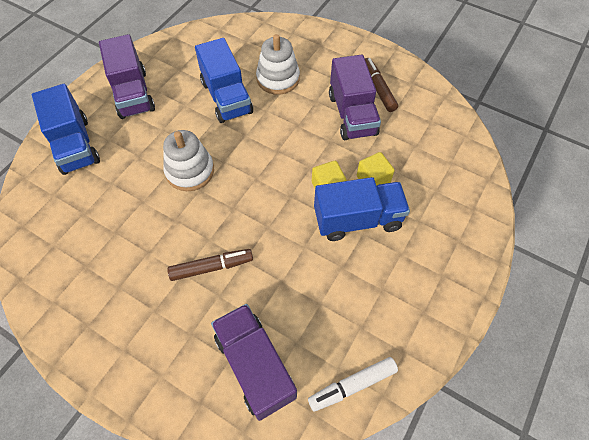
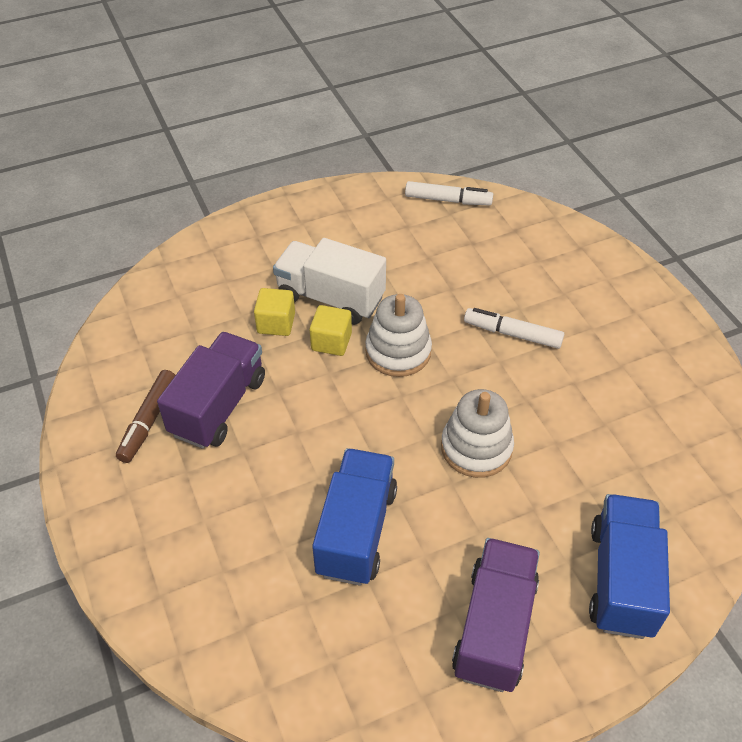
camera: 145 degrees left, 10 degrees down
(211, 267) = (512, 334): brown marker -> white marker
(255, 366) = (519, 246): purple truck -> none
(278, 79) = (260, 518): white stacking toy -> white stacking toy (398, 352)
(357, 219) = (330, 298): blue truck -> white truck

